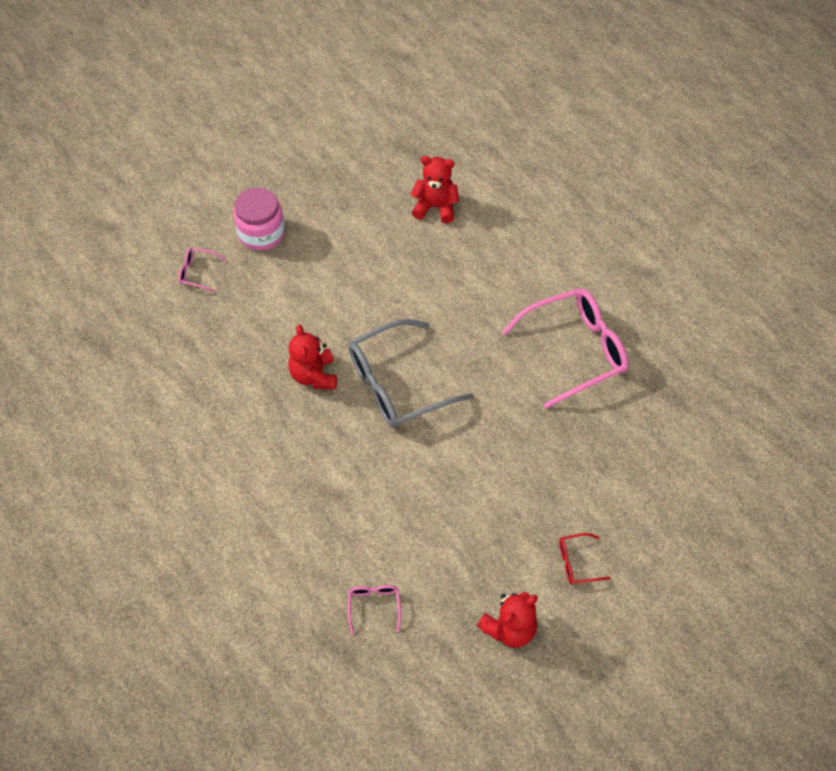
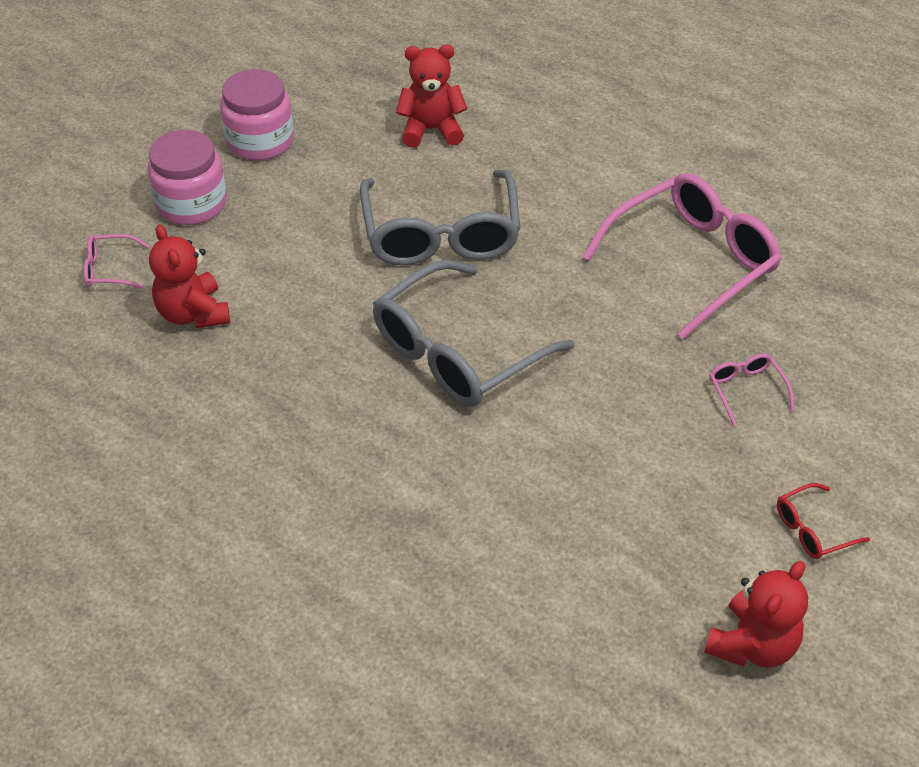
camera: 15 degrees left, 10 degrees down
(314, 375) = (329, 366): red teddy bear -> red teddy bear (193, 313)
(319, 192) = (260, 141): none -> pink jar
(374, 606) = (532, 663): pink glasses -> pink glasses (746, 390)
(415, 292) = (441, 234): none -> grey glasses

